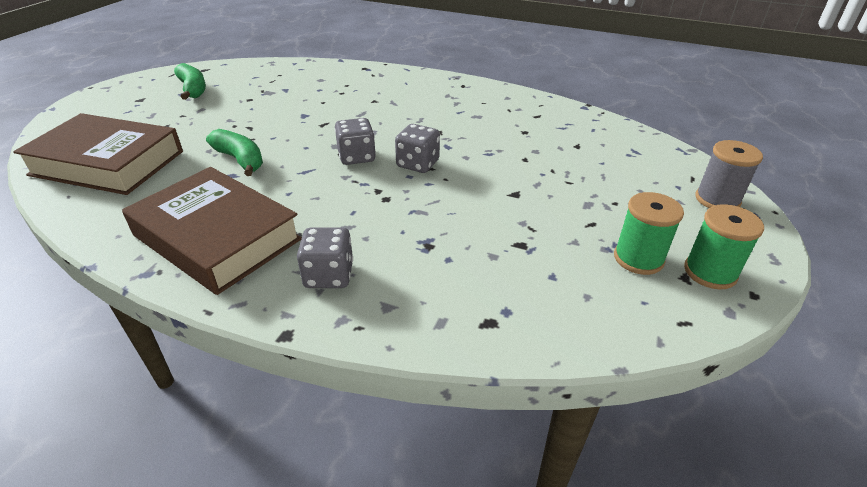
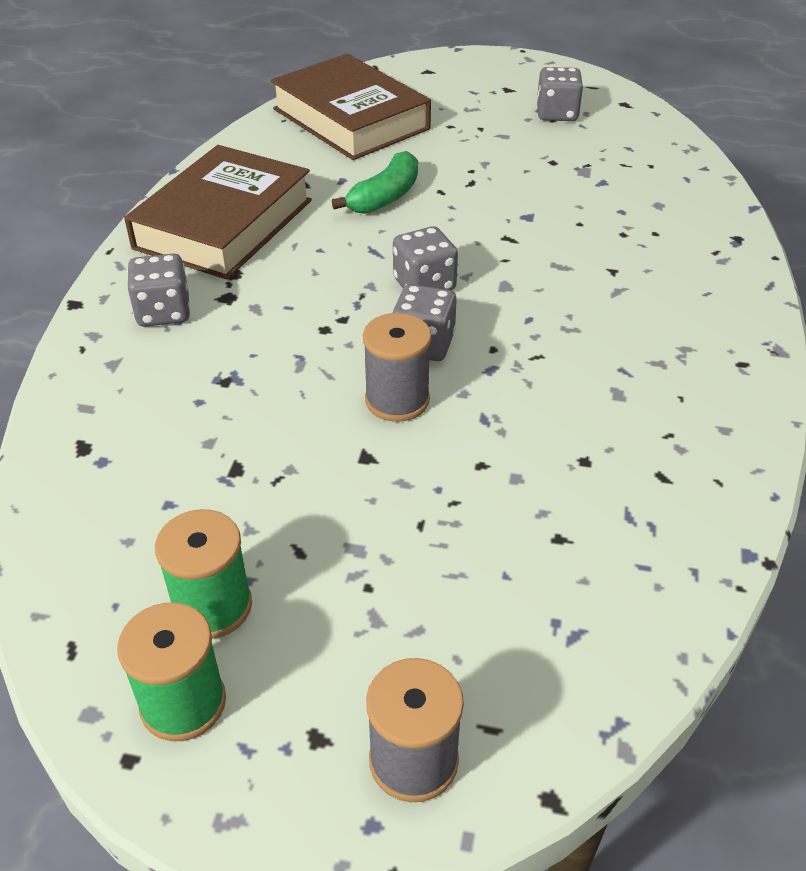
camera: 80 degrees right, 5 degrees up
(108, 163) = (350, 119): brown book -> brown book turned 45 degrees counterclockwise
(193, 89) = (557, 114): green banana -> grey dice
(467, 178) = (397, 400): none -> grey spool

